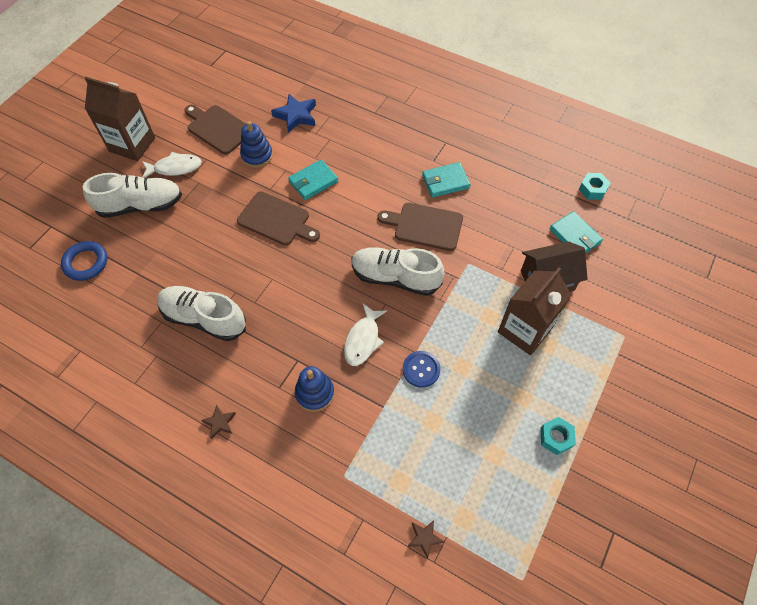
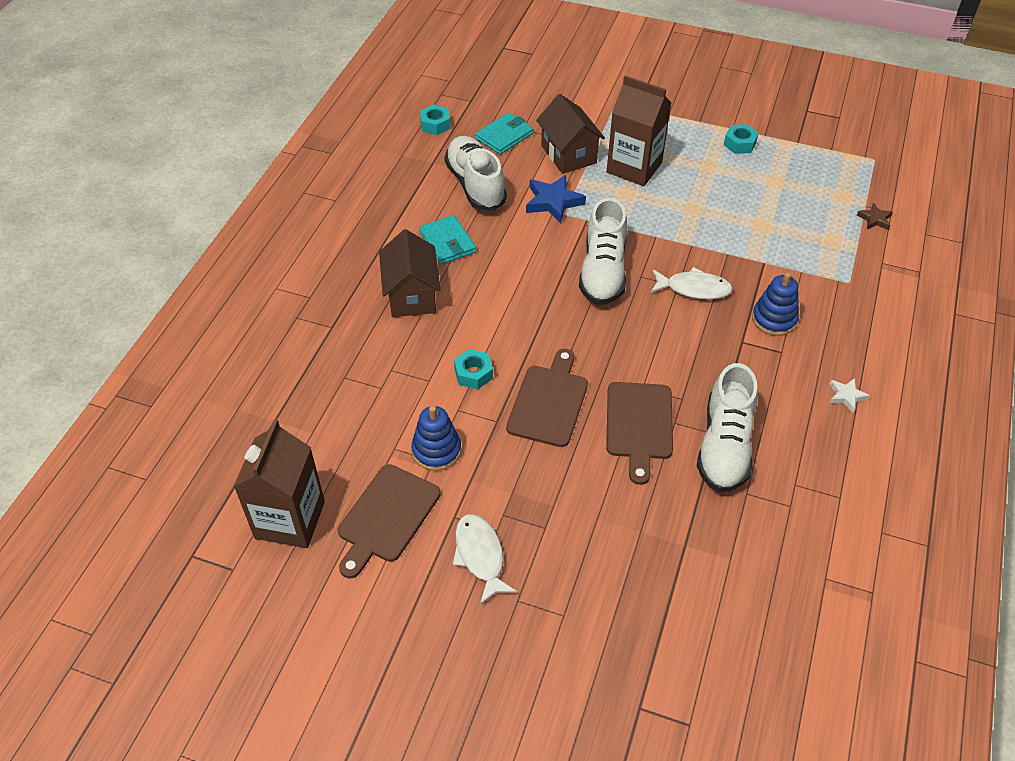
camera: 100 degrees left, 10 degrees down
(86, 263) = (690, 624): blue ring -> none
(132, 144) = (440, 639): brown carton -> brown carton (290, 520)
(141, 206) = (565, 582): white shoe -> white shoe (475, 185)
(220, 423) = (846, 396): brown star -> white star
(296, 116) = (347, 418): blue star -> blue star (553, 202)
(313, 182) = (473, 374): turquoise wallet -> turquoise nut
(394, 156) = (411, 295): none -> brown house
(421, 369) = (710, 238): blue button -> none
(425, 226) = (521, 254): brown cutting board -> brown cutting board (639, 425)

